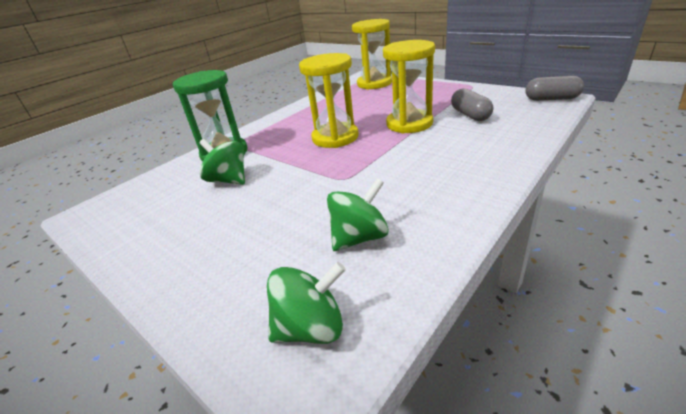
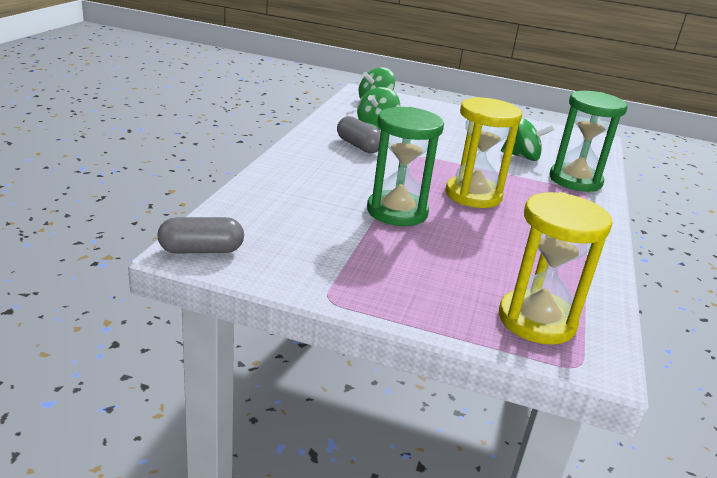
camera: 150 degrees right, 5 degrees down
(409, 124) = (397, 212): yellow hourglass -> green hourglass
(470, 115) = (321, 223): grey capsule -> grey capsule (358, 146)

